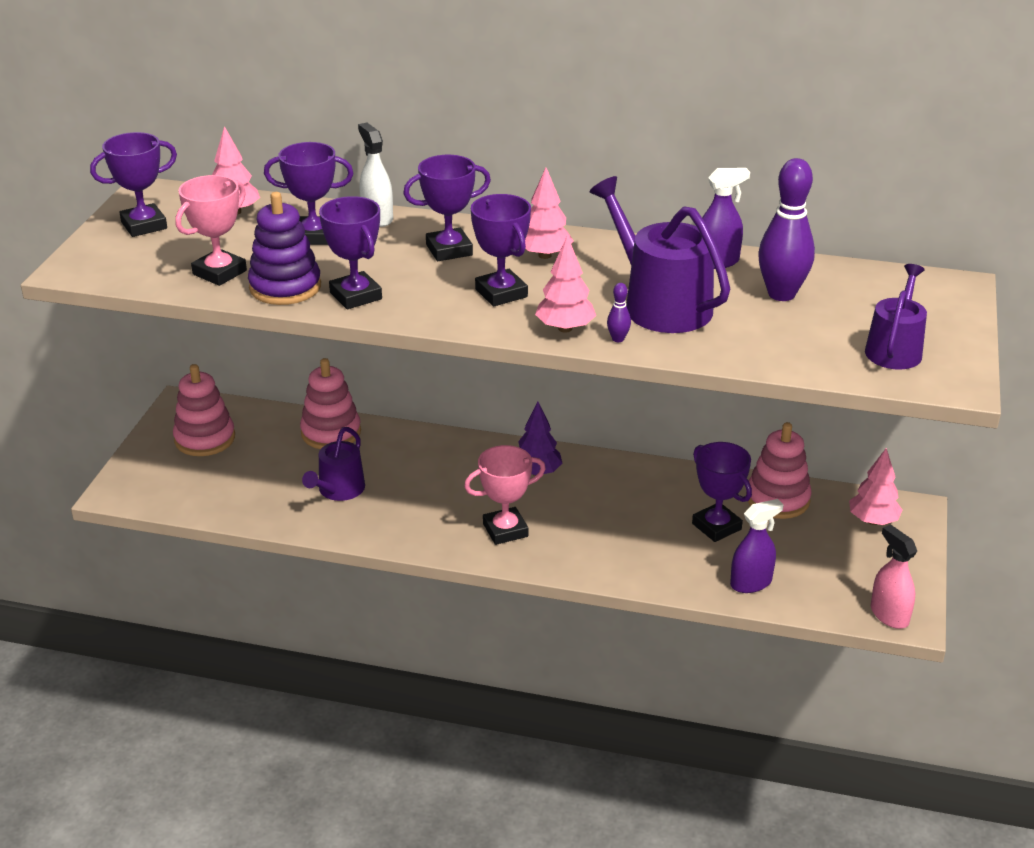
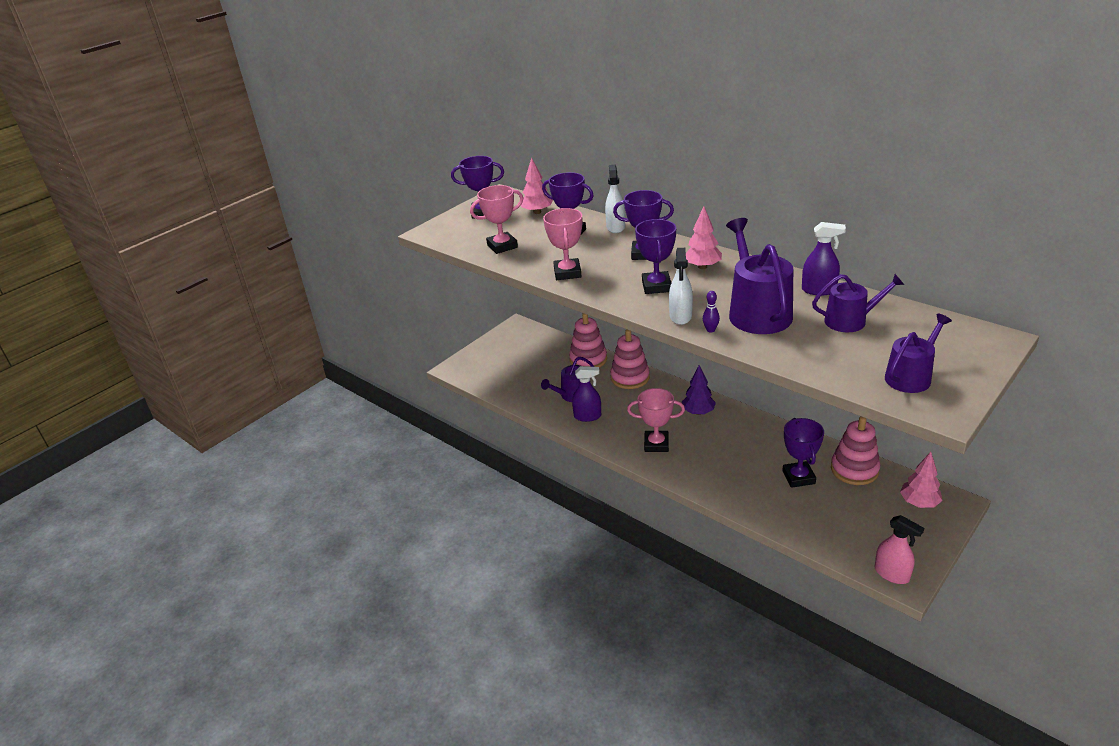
camera: 30 degrees right, 0 degrees up
(205, 439) = (517, 348): pink stacking toy -> pink stacking toy (630, 377)
(285, 287) = (531, 261): purple stacking toy -> none
(355, 296) = (567, 273): purple trophy -> pink trophy
(565, 328) = (680, 316): pink tree -> white spray bottle
(751, 583) = (800, 522): purple spray bottle -> purple spray bottle (587, 416)
(781, 294) = (850, 320): purple bowling pin -> purple watering can
(889, 615) = (892, 574): pink spray bottle -> pink spray bottle turned 135 degrees clockwise

